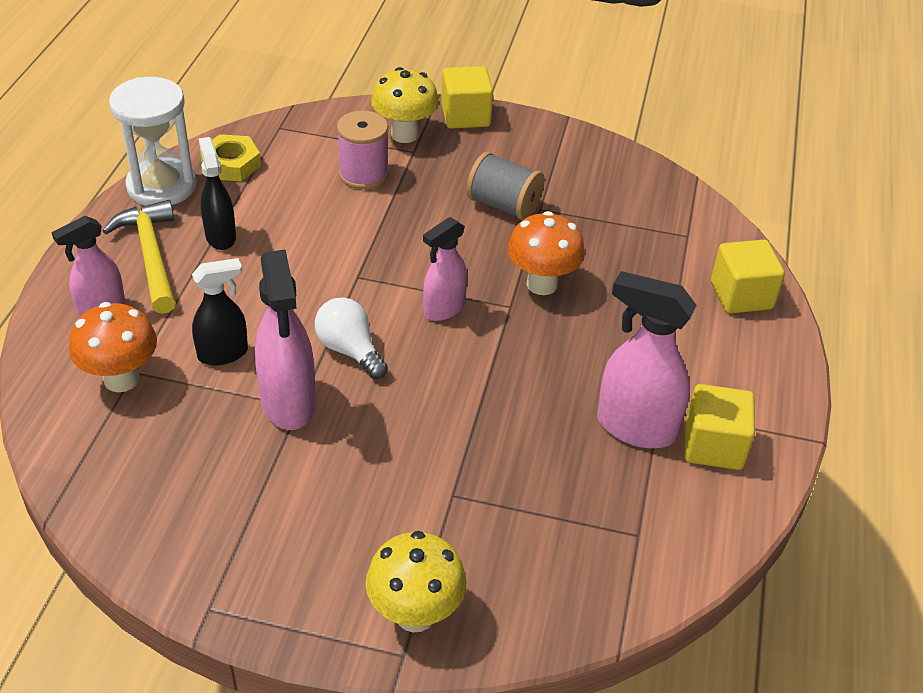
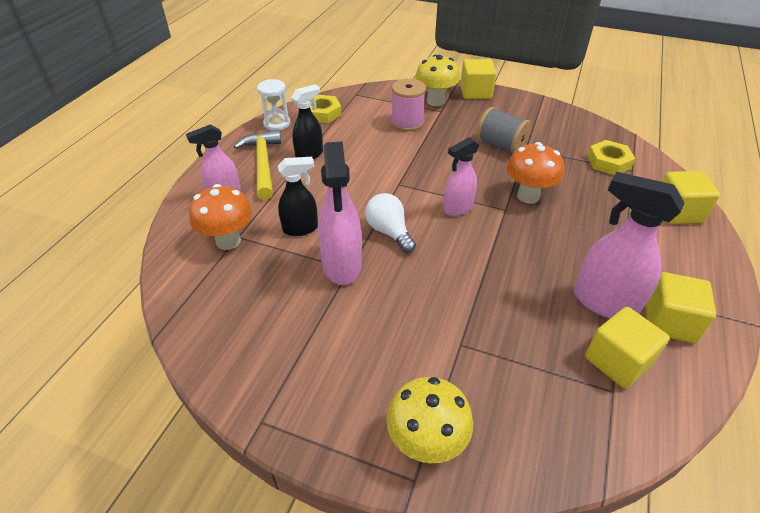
camera: 10 degrees right, 0 degrees up
(161, 186) = (277, 124): white hourglass -> white hourglass, size x0.60
(220, 236) = (309, 154): black spray bottle -> black spray bottle turned 60 degrees clockwise
(646, 499) = (617, 361): none -> yellow cube
(656, 224) = (608, 162): none -> yellow nut

